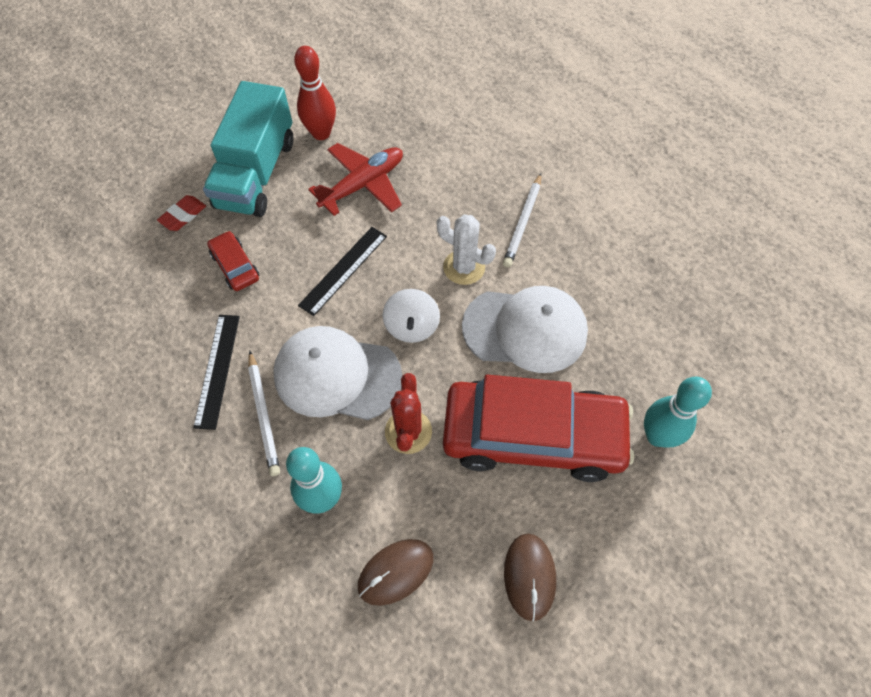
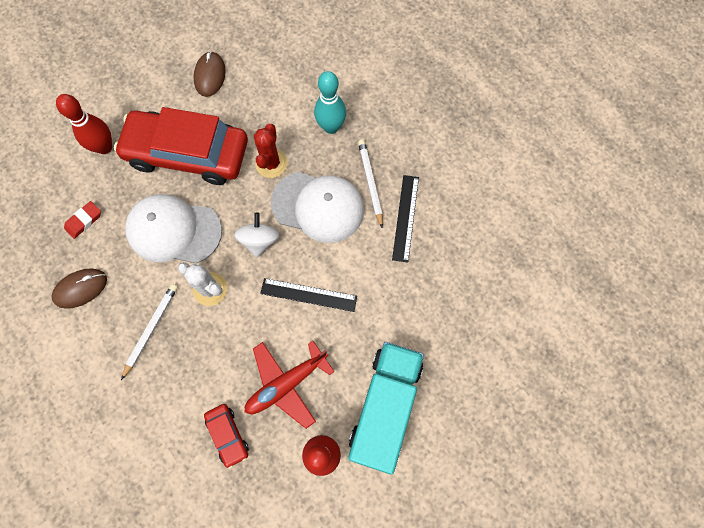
camera: 175 degrees left, 10 degrees up
(183, 215) = (448, 363): red eraser -> red eraser (84, 221)
(235, 266) = (398, 306): red car -> red car (227, 435)
(344, 270) = (308, 294): black ruler -> black ruler turned 60 degrees clockwise
(396, 572) = (288, 84): brown mouse -> brown mouse (80, 288)
(657, 436) = (104, 147): turquoise bowling pin -> red bowling pin

